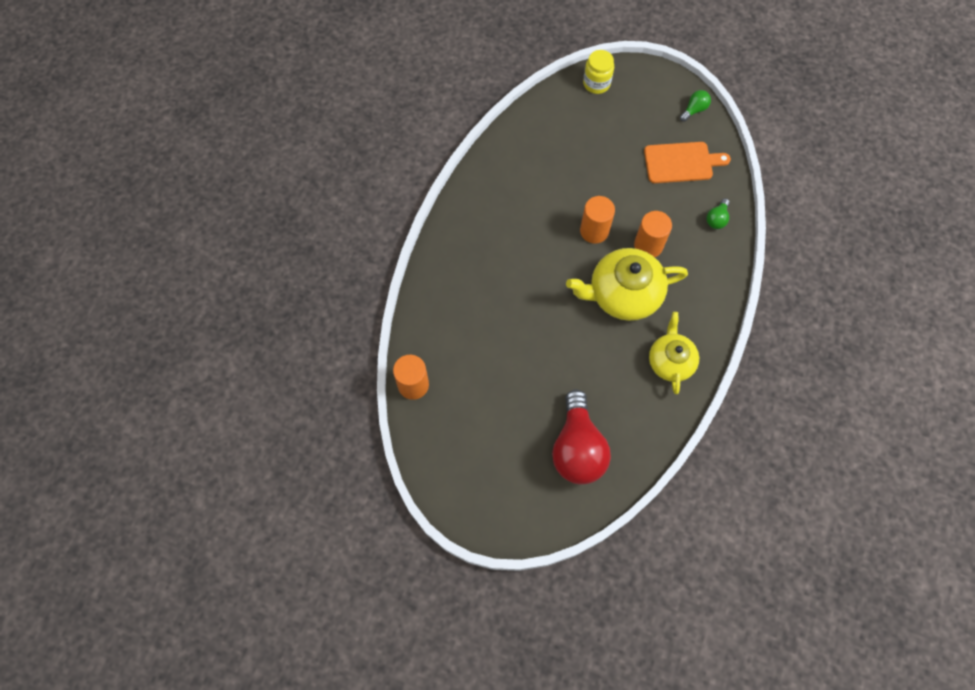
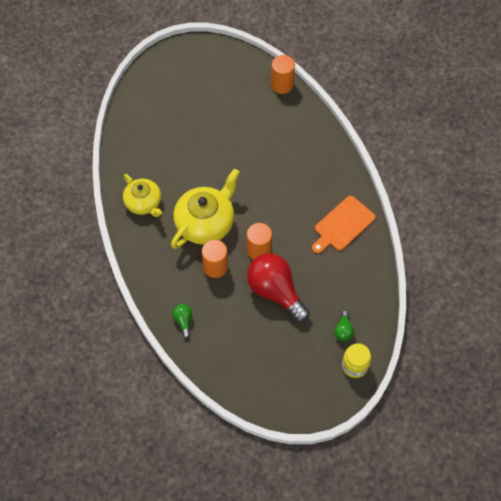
camera: 140 degrees right, 5 degrees down
(577, 448) = (161, 118): red light bulb -> red light bulb (275, 291)
(681, 162) = (241, 347): orange cutting board -> orange cutting board (342, 225)
(694, 110) = (265, 400): green light bulb -> green light bulb (343, 330)

